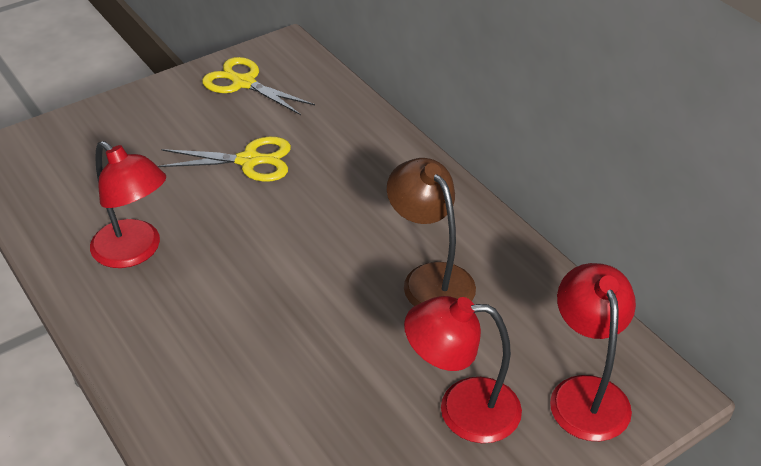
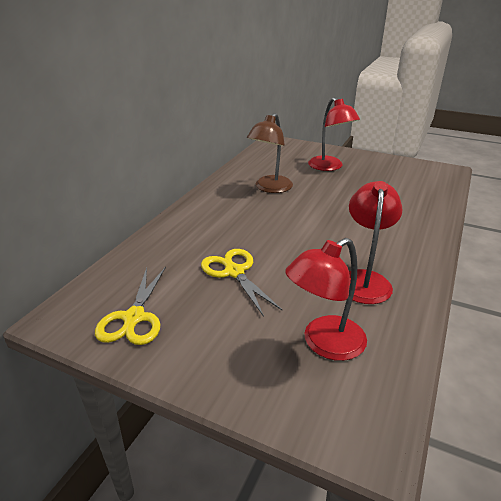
camera: 120 degrees left, 10 degrees down
(586, 393) = (292, 151): red lamp -> red lamp (324, 344)

